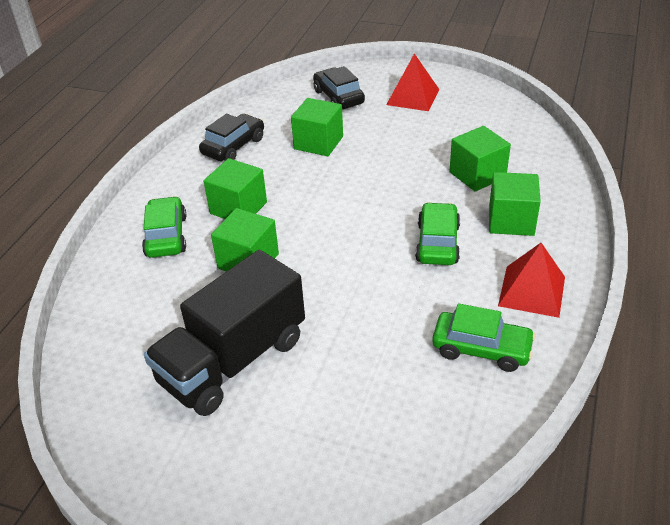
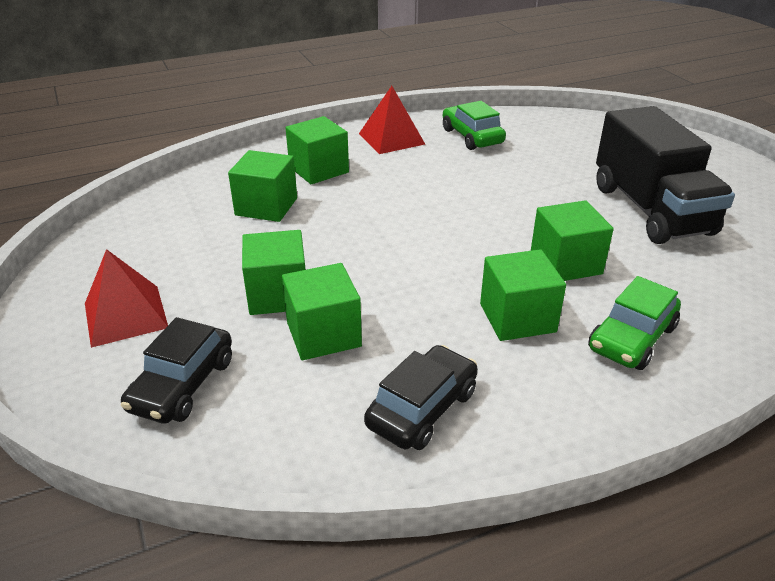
camera: 135 degrees left, 5 degrees down
(233, 361) = (651, 210): black truck -> black truck turned 75 degrees clockwise
(234, 146) = (422, 409): black car -> black car turned 135 degrees clockwise
(370, 142) = (278, 295): none -> green cube
(437, 243) = (394, 187): green car -> none

